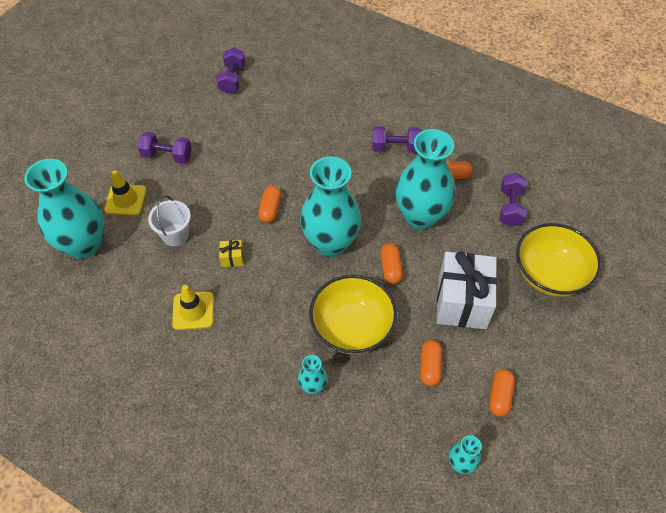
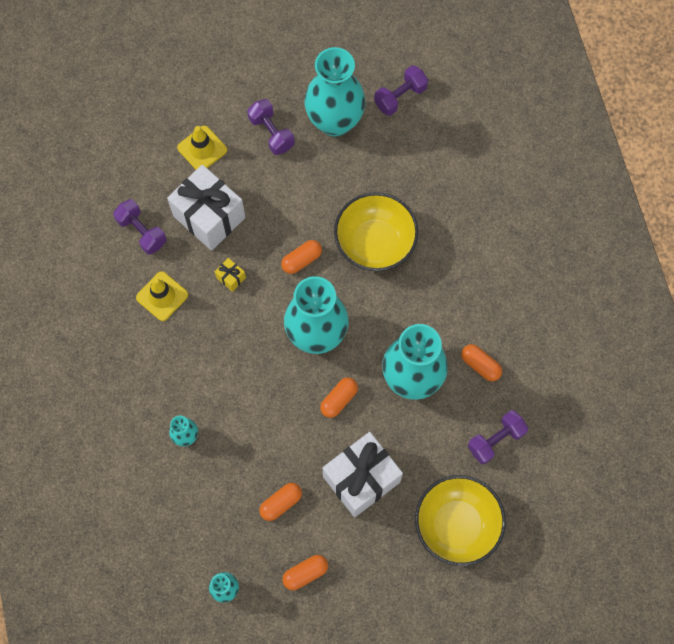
camera: 45 degrees right, 15 degrees up
(84, 245) = (137, 165): turquoise vase -> turquoise vase (335, 121)
(175, 235) = (209, 217): white bucket -> white gift
(352, 328) = (258, 419): yellow bowl -> yellow bowl (375, 243)
(395, 147) = (464, 295): purple dumbbell -> purple dumbbell (142, 232)

